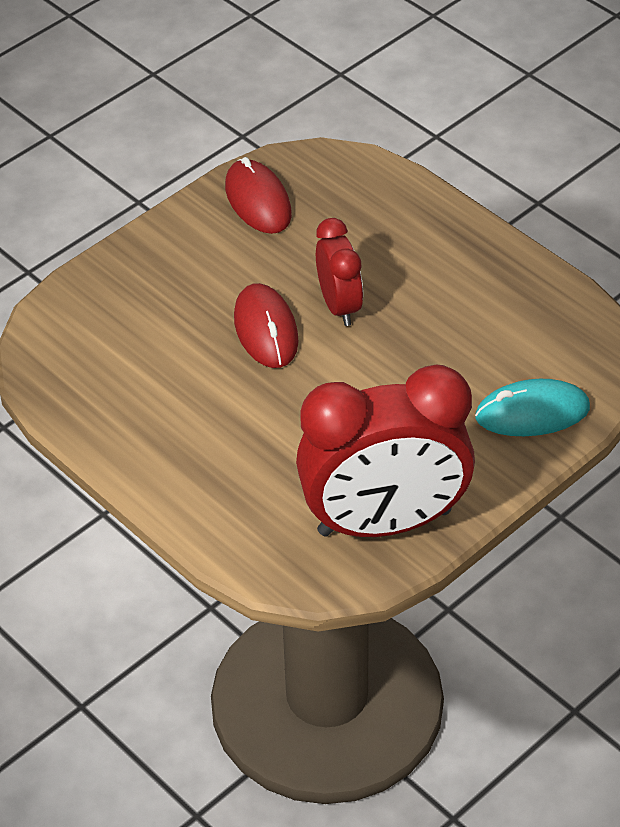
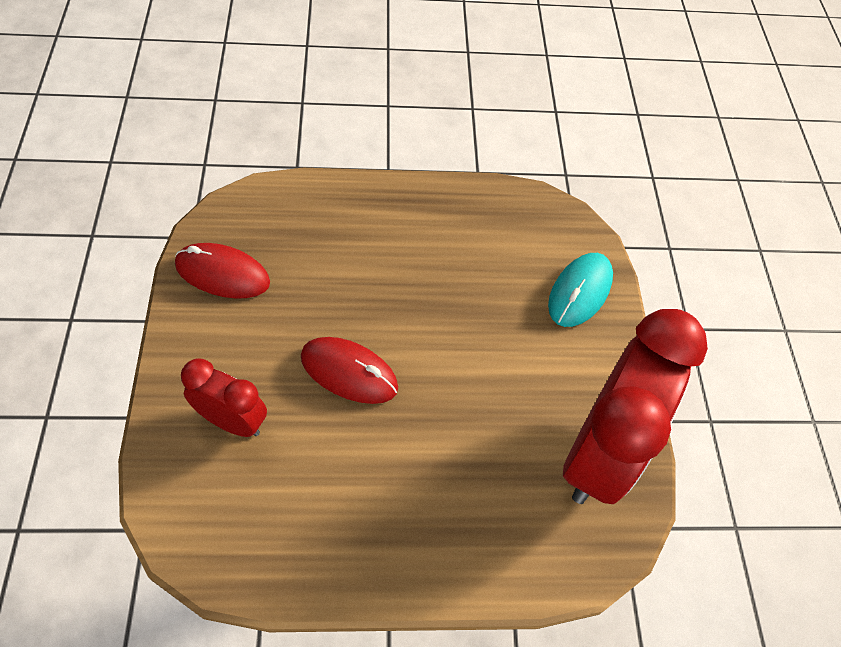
camera: 55 degrees left, 10 degrees up
(339, 306) = (376, 312): red clock -> red clock (232, 421)

